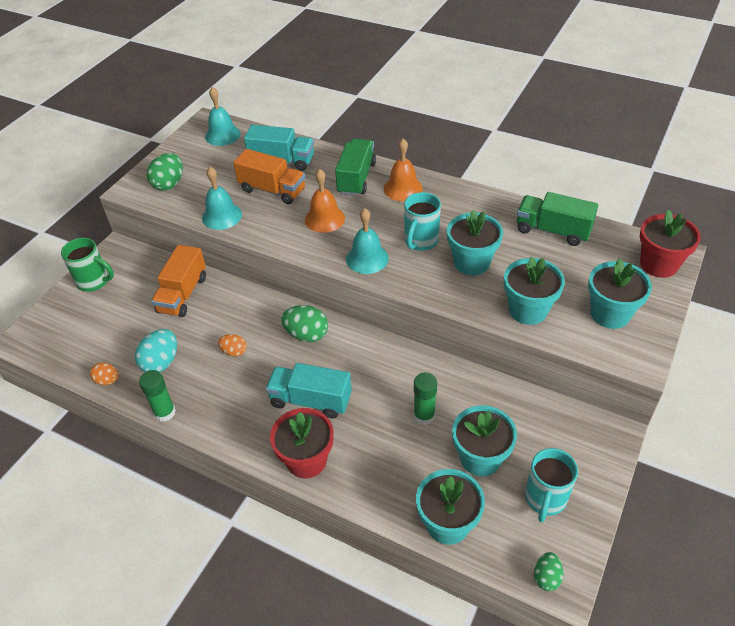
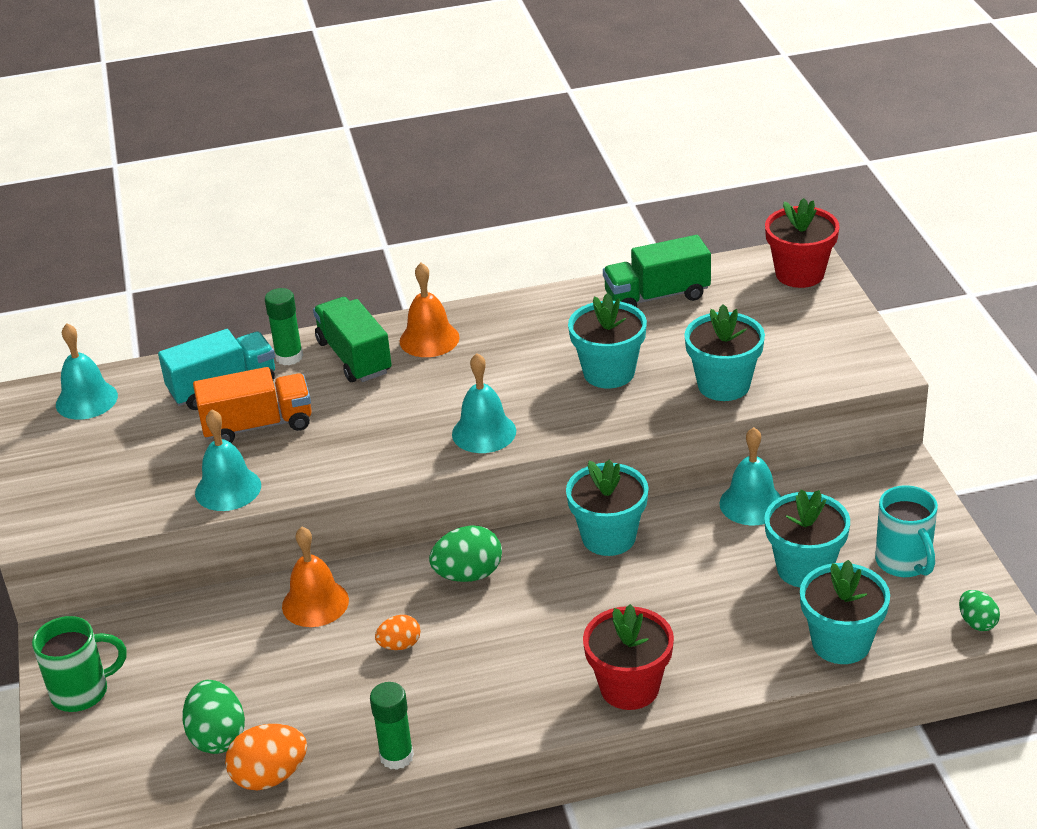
camera: 40 degrees left, 10 degrees down
(107, 380) = (270, 776): orange egg -> orange egg, size x1.66
(161, 362) = (317, 714): turquoise egg -> none
(169, 184) = (92, 494): green egg -> green egg (217, 737)
(183, 294) = (241, 629): orange truck -> none
(310, 400) = (560, 633): turquoise truck -> none
(324, 219) = (374, 420): orange bell -> orange bell (315, 603)
(420, 241) = (524, 382): turquoise mug -> none
(424, 415) = (702, 568): green glue stick -> green glue stick (289, 357)
(496, 394) = (751, 504): none -> turquoise bell
(610, 314) = (806, 344): turquoise flower pot -> turquoise flower pot (608, 537)

